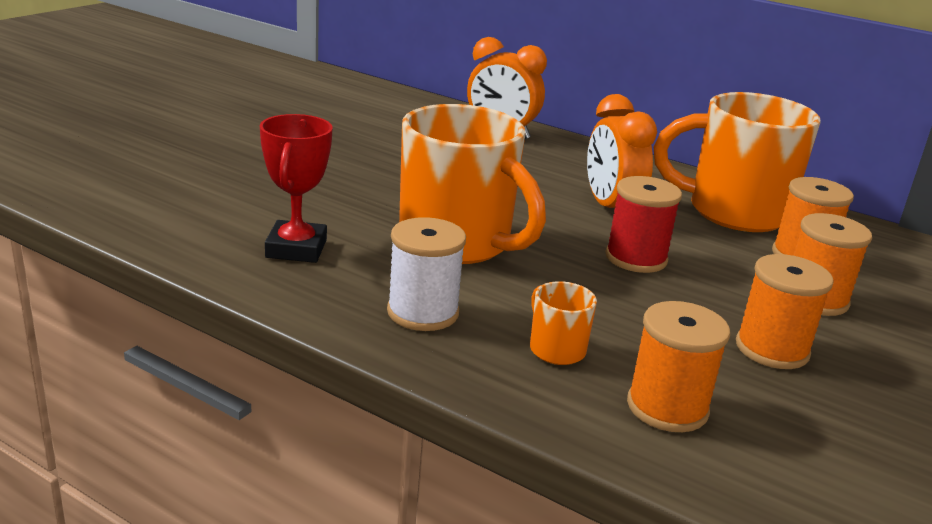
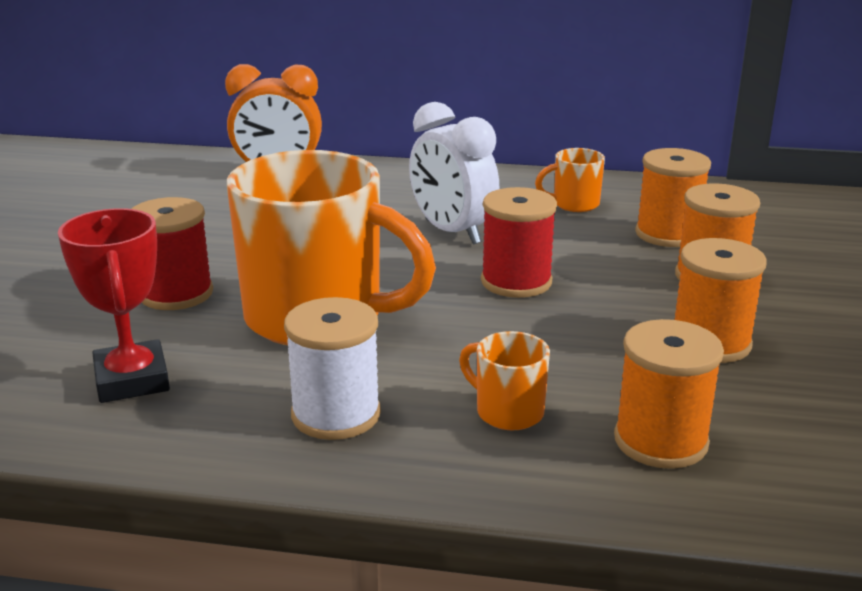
camera: 20 degrees left, 0 degrees up
(366, 199) = (176, 294): none -> red spool
(610, 208) = (452, 232): orange clock -> white clock
(733, 212) = (574, 204): orange mug -> orange mug, size x0.42

